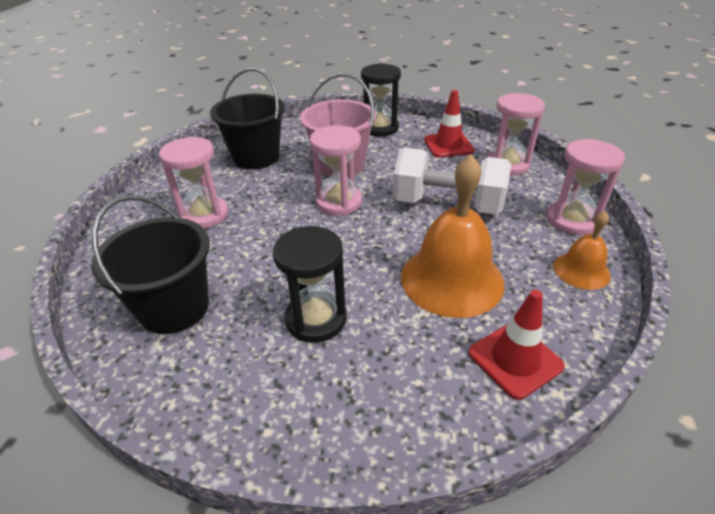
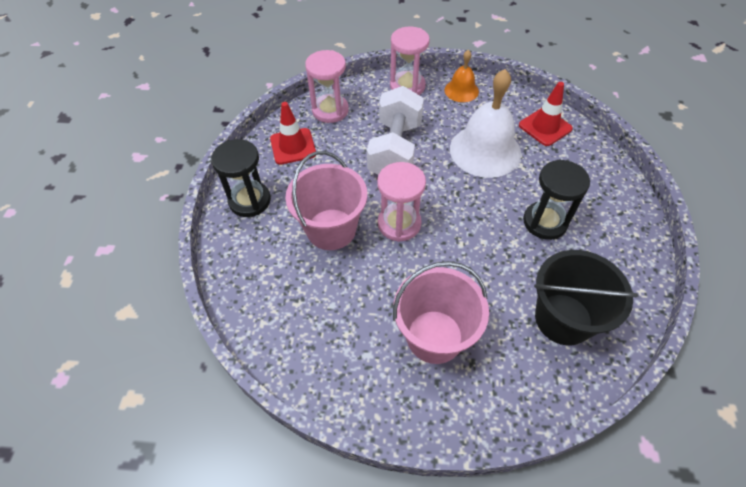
camera: 95 degrees left, 15 degrees up
(204, 215) = (434, 336): pink hourglass -> pink bucket
(256, 157) = (313, 314): black bucket -> none
(452, 279) = (485, 150): orange bell -> white bell

